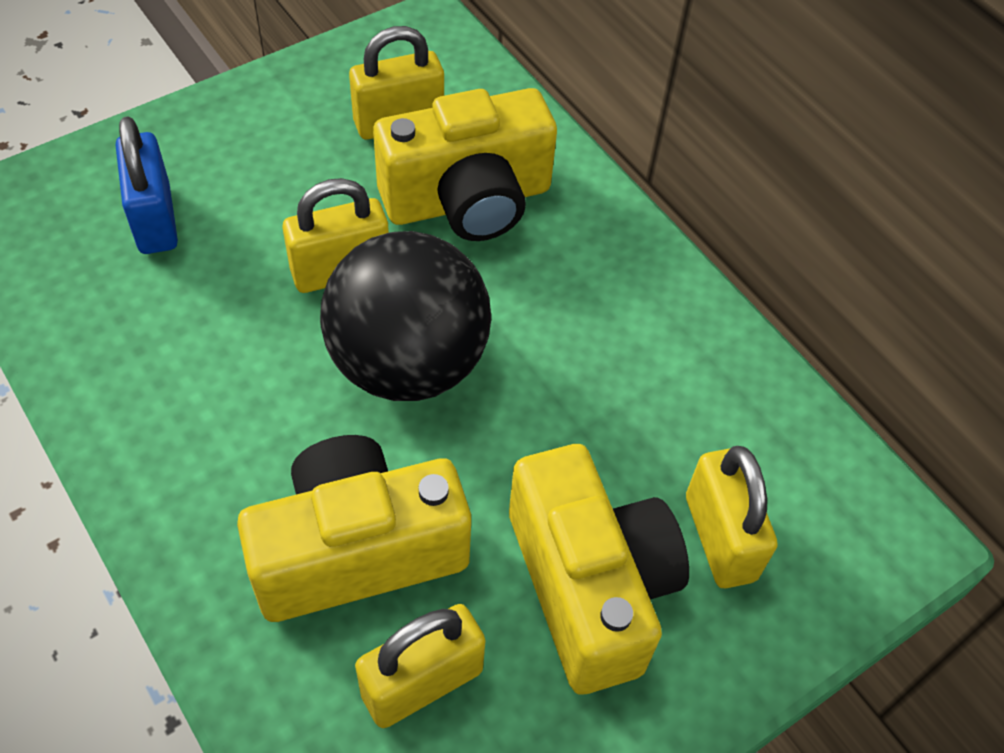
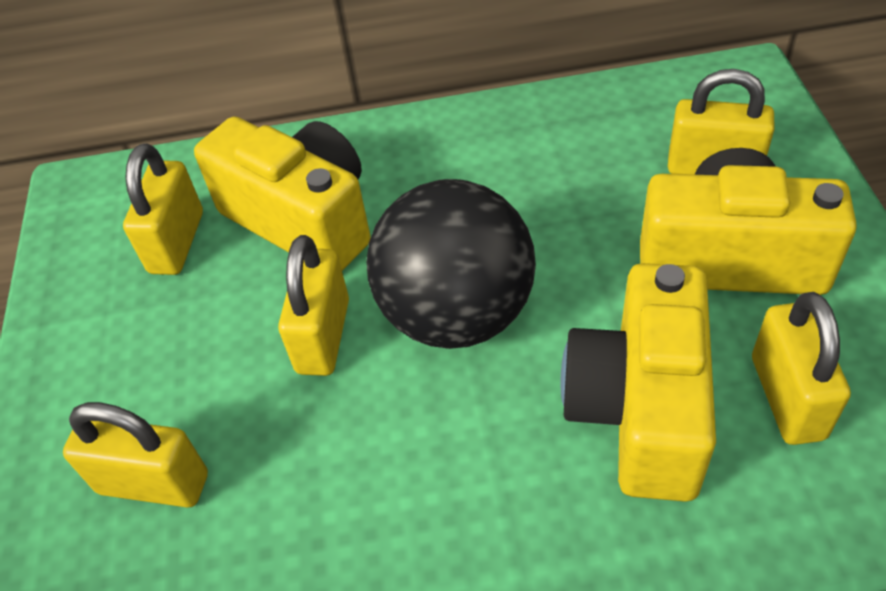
camera: 55 degrees left, 5 degrees down
(155, 219) = (153, 483): blue padlock -> yellow padlock
(468, 200) = (303, 219): yellow camera -> yellow camera turned 60 degrees counterclockwise

